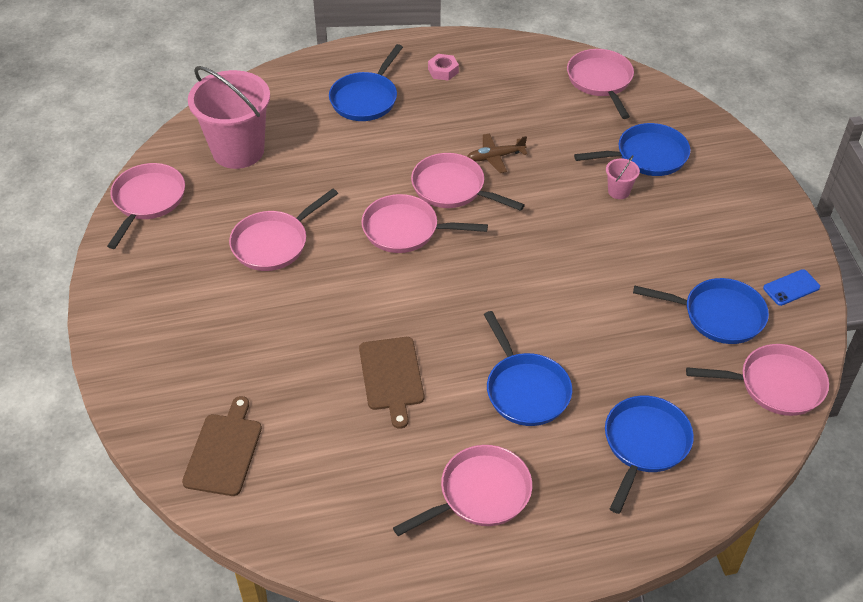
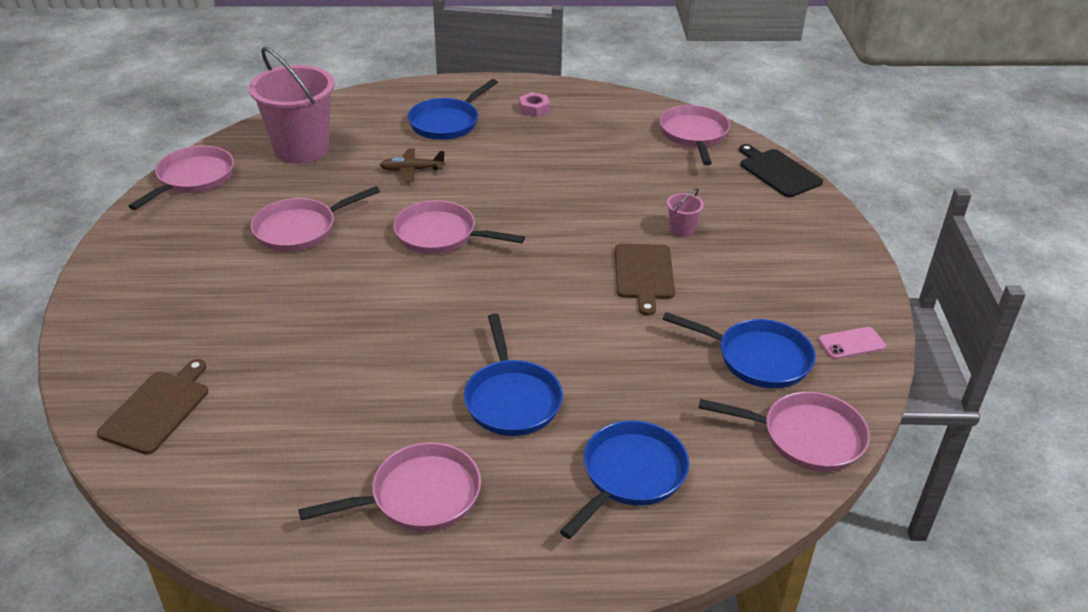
camera: 10 degrees right, 10 degrees down
(391, 376) = (369, 365): brown cutting board -> brown cutting board (644, 274)
(453, 188) = (505, 206): pink pan -> none
(495, 157) = (560, 185): brown plane -> brown plane (412, 170)
(646, 156) = (722, 203): blue pan -> none
(687, 113) = (778, 172): none -> black cutting board
(791, 288) = (851, 343): blue phone -> pink phone

